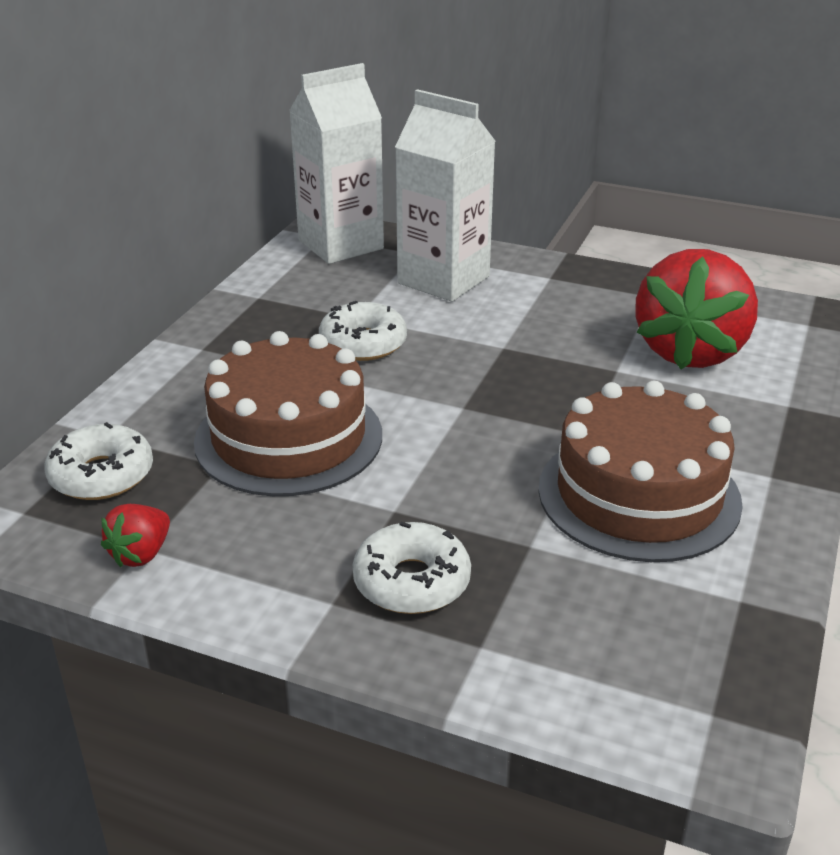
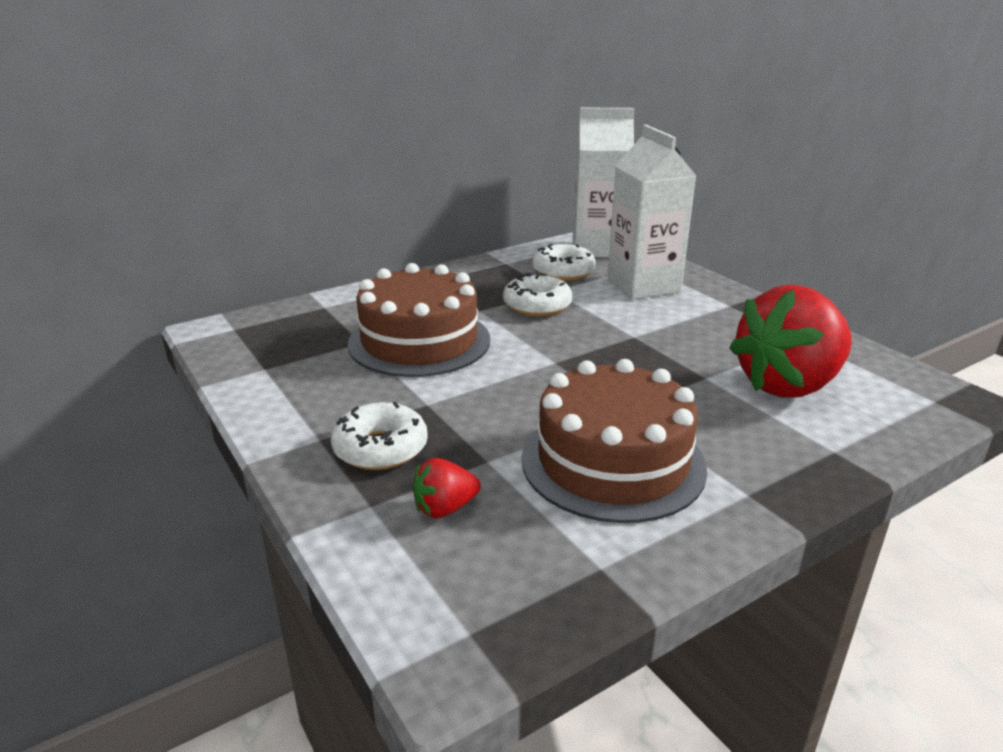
camera: 35 degrees right, 5 degrees down
(101, 475) = (294, 325): white donut -> white donut (563, 272)
(141, 554) = (258, 370): red strawberry -> red strawberry (444, 508)

